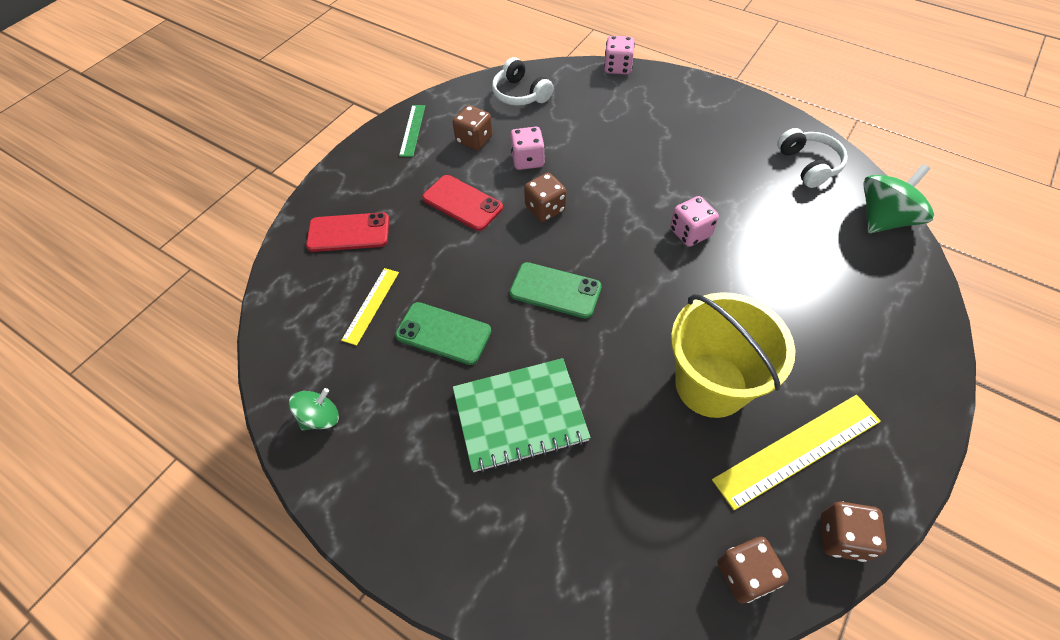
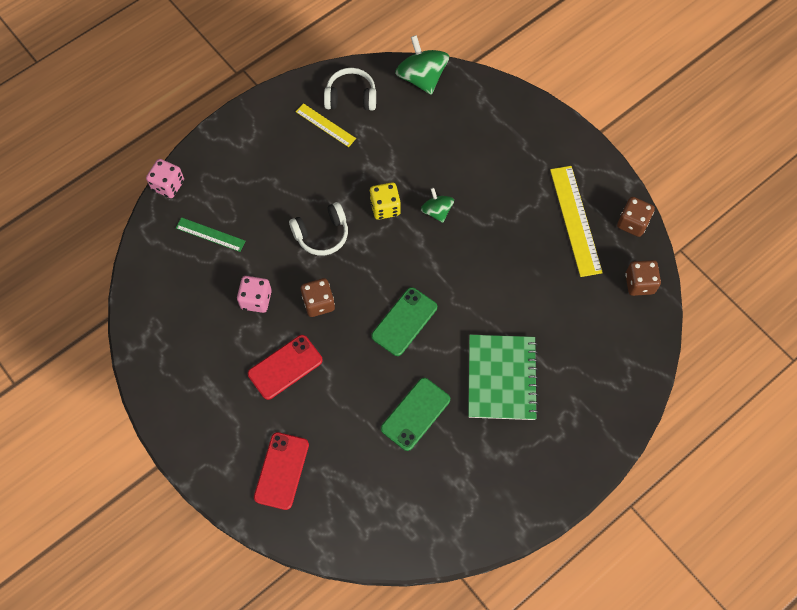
camera: 75 degrees left, 10 degrees up
(320, 417) = (460, 519): green spinning top -> green spinning top (437, 211)
(371, 305) = (369, 465): yellow ruler -> yellow ruler (325, 125)
(412, 130) = (171, 389): green ruler -> green ruler (210, 234)
(474, 140) = (210, 337): brown dice -> none
(520, 94) = (165, 280): white headphones -> white headphones (322, 234)
(690, 233) = (385, 207): pink dice -> yellow dice
(711, 384) = (516, 249): yellow bucket -> none

